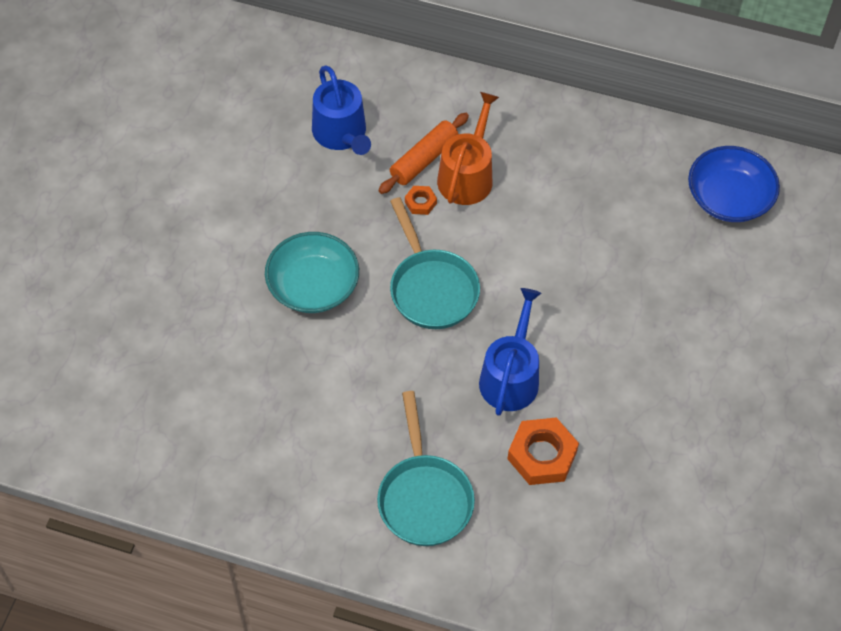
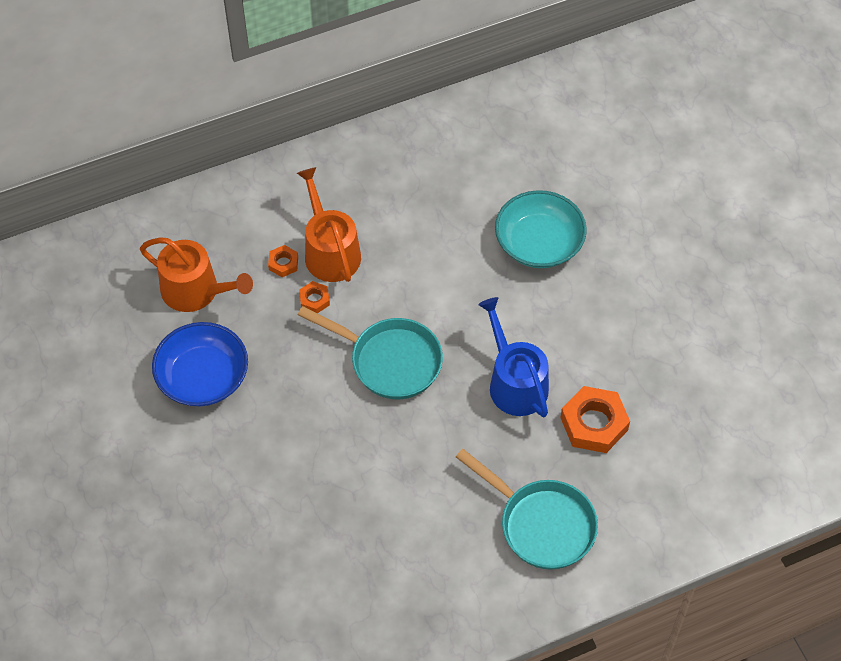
camera: 40 degrees left, 0 degrees up
(313, 286) = (295, 430): turquoise bowl -> turquoise bowl (539, 243)
(341, 134) = (196, 291): blue watering can -> orange watering can
(424, 159) = (283, 263): orange rolling pin -> orange nut
(729, 198) = (540, 128): blue bowl -> blue bowl (203, 377)

